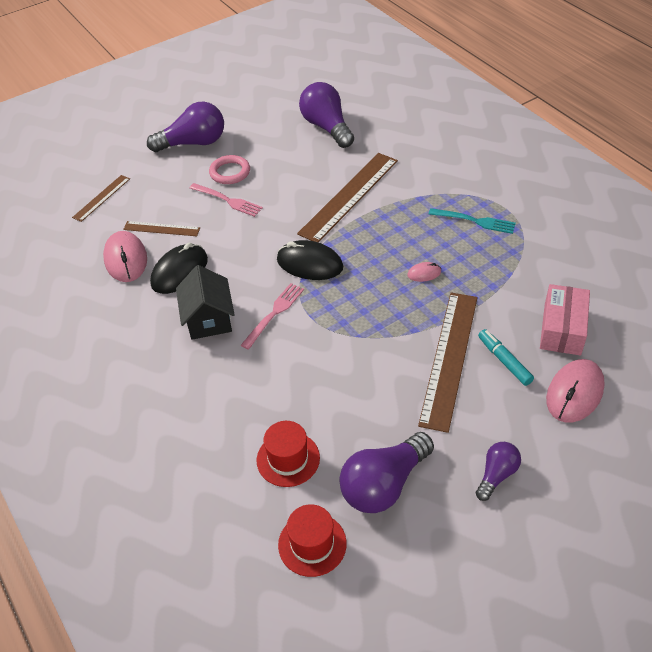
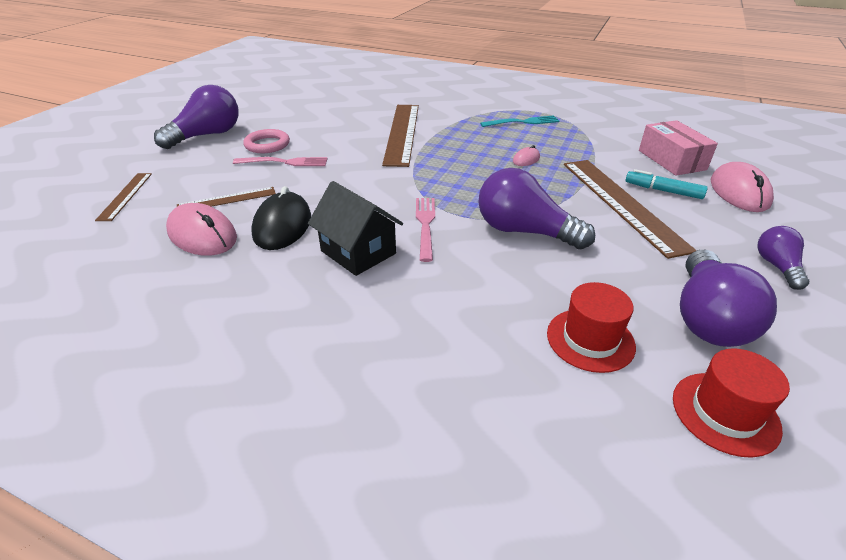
camera: 35 degrees left, 10 degrees down
(309, 264) = (418, 181): black mouse -> none
(327, 127) = (334, 101): purple light bulb -> purple light bulb (524, 231)

